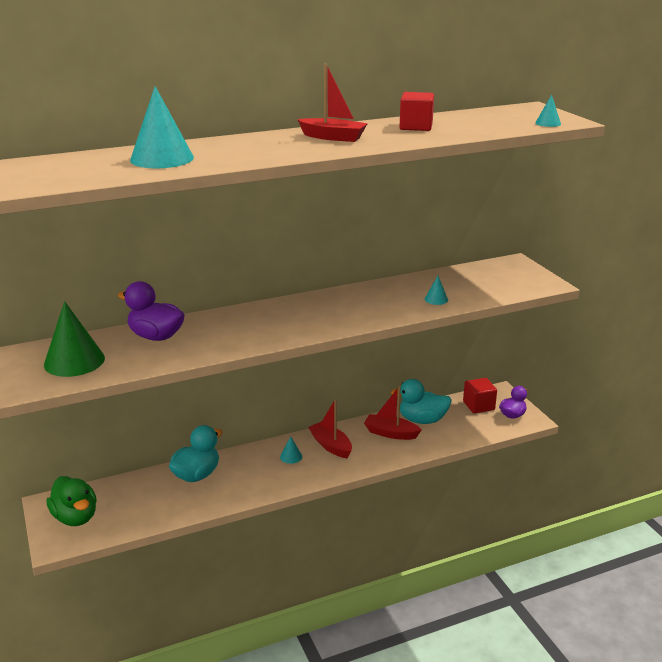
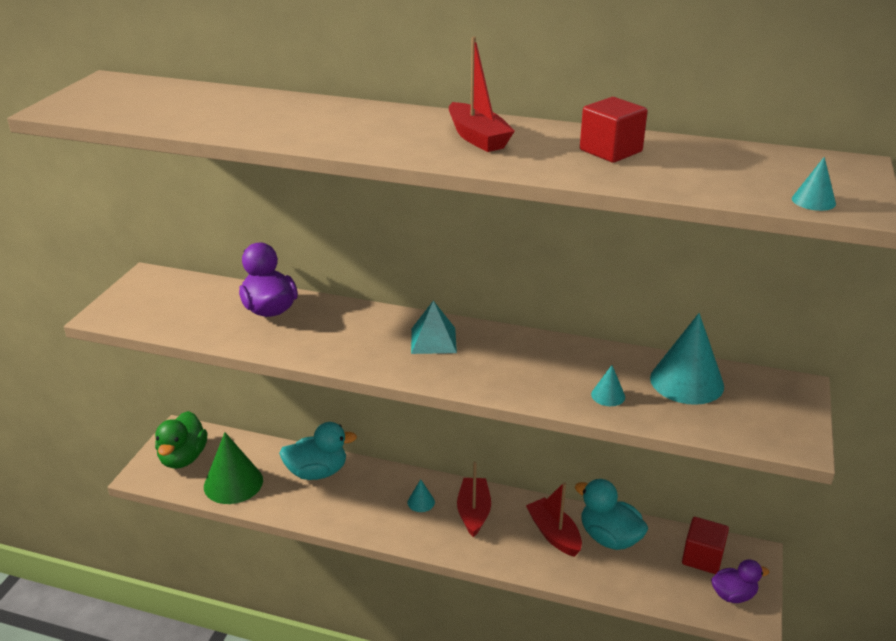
camera: 40 degrees right, 5 degrees up
(74, 361) = (174, 305): green cone -> green cone (233, 483)
(162, 158) = (257, 115): turquoise cone -> turquoise cone (686, 382)
(298, 311) = (433, 340): none -> turquoise pyramid

